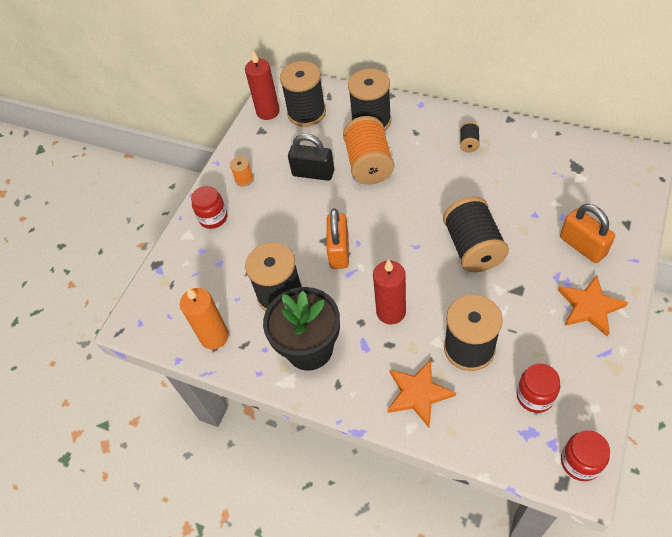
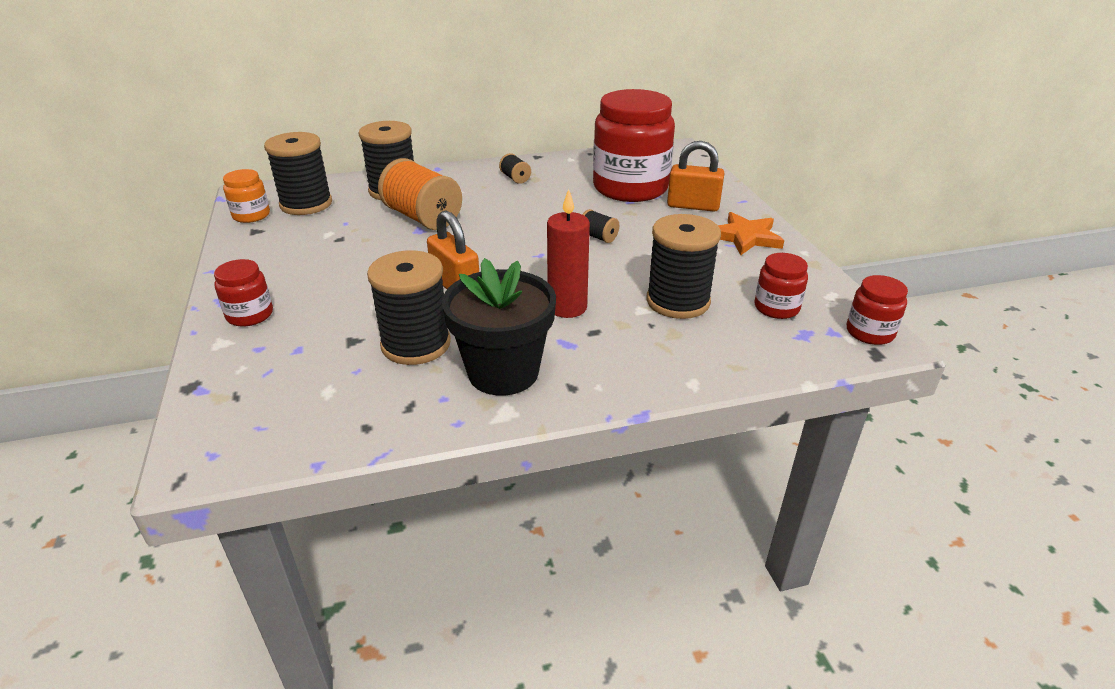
camera: 45 degrees left, 20 degrees down
(214, 336) = (356, 417): orange candle -> none
(244, 179) = (267, 272): orange spool -> none
(268, 112) = (251, 215): red candle -> orange jar
(313, 173) = (360, 241): black padlock -> none
(418, 393) = (669, 354): orange star -> none
(473, 248) = (598, 237): black spool -> black spool, size x0.46
(550, 197) = (630, 188): none -> red jar

